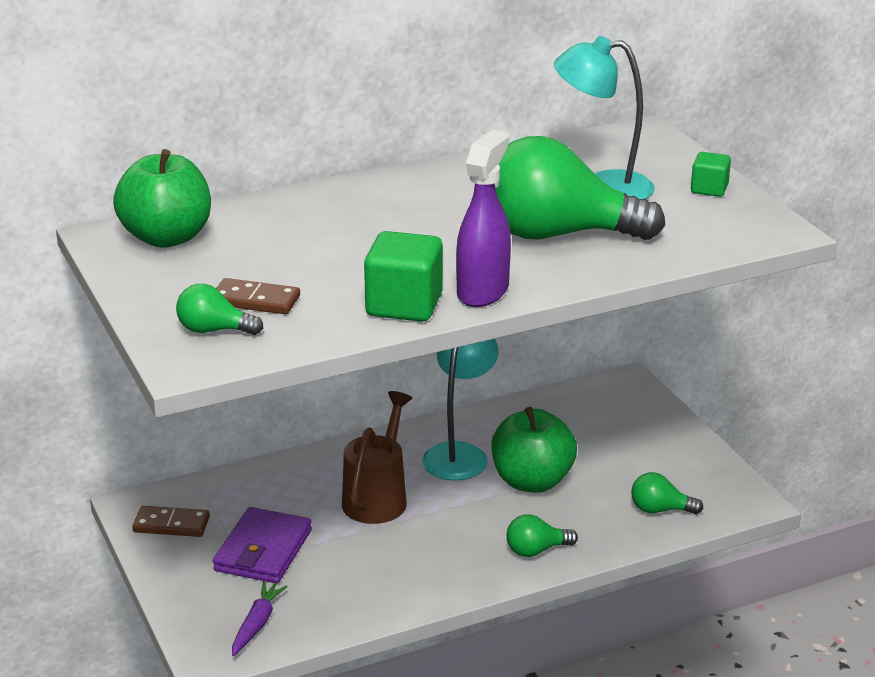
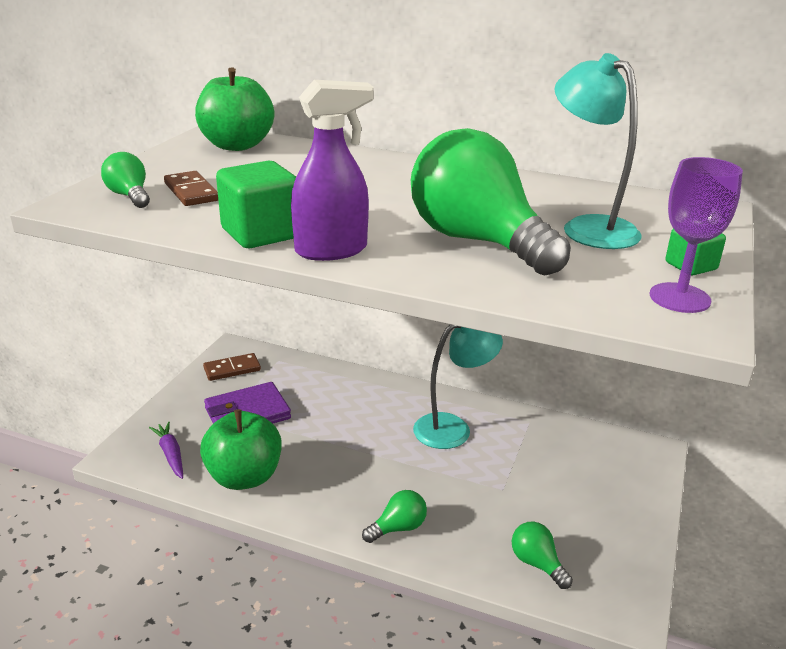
camera: 45 degrees right, 0 degrees up
(171, 524) = (232, 369): brown domino -> brown domino turned 75 degrees counterclockwise
(257, 624) = (171, 454): purple carrot -> purple carrot turned 90 degrees counterclockwise
(377, 497) = (359, 423): brown watering can -> none
(532, 481) = (472, 477): green apple -> green apple (244, 477)
(536, 550) = (398, 528): green light bulb -> green light bulb turned 120 degrees clockwise
(740, 216) = (679, 298): none -> purple goblet

